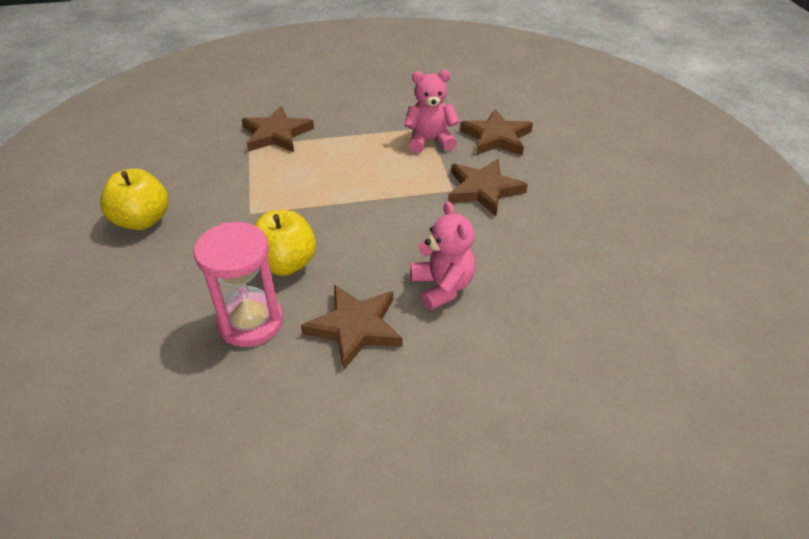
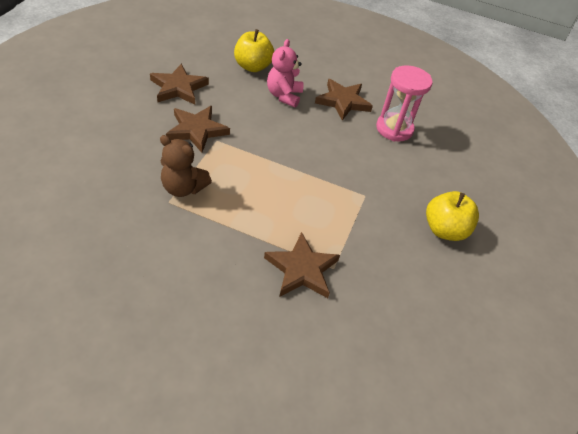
camera: 155 degrees left, 5 degrees up
(285, 264) = (360, 149): yellow apple -> yellow apple (253, 66)
(430, 141) = (183, 188): pink teddy bear -> brown teddy bear
(496, 137) = (131, 163): brown star -> brown star (178, 88)

